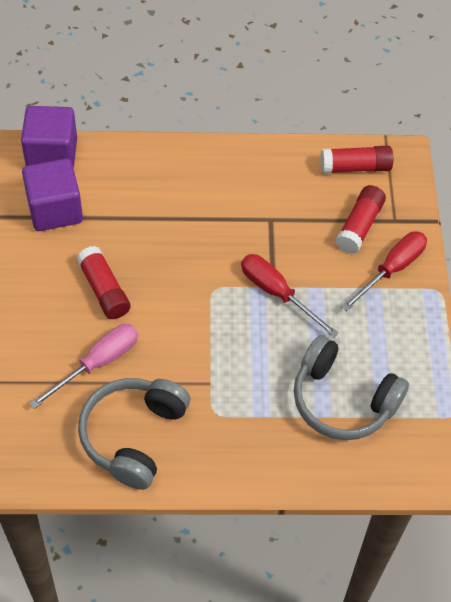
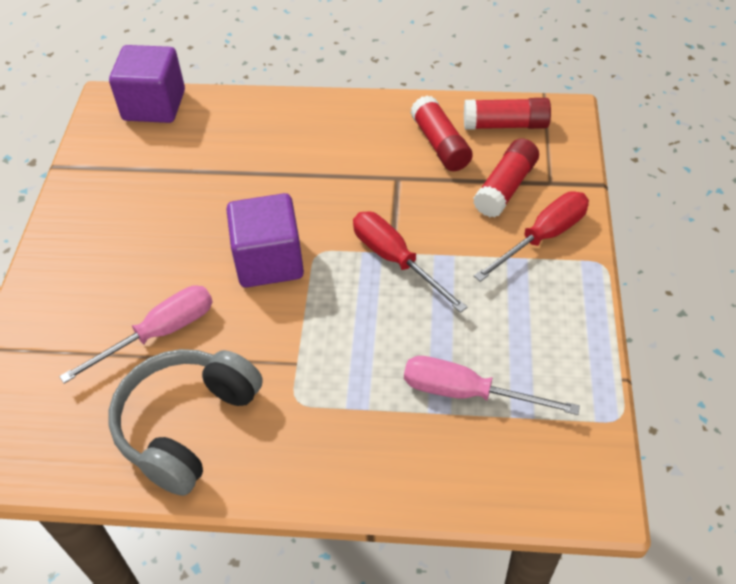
camera: 10 degrees right, 5 degrees down
(55, 210) = (145, 162): purple cube -> purple cube (269, 261)
(104, 290) = (184, 249): red glue stick -> red glue stick (440, 144)
(342, 400) = (467, 393): grey headphones -> pink screwdriver

